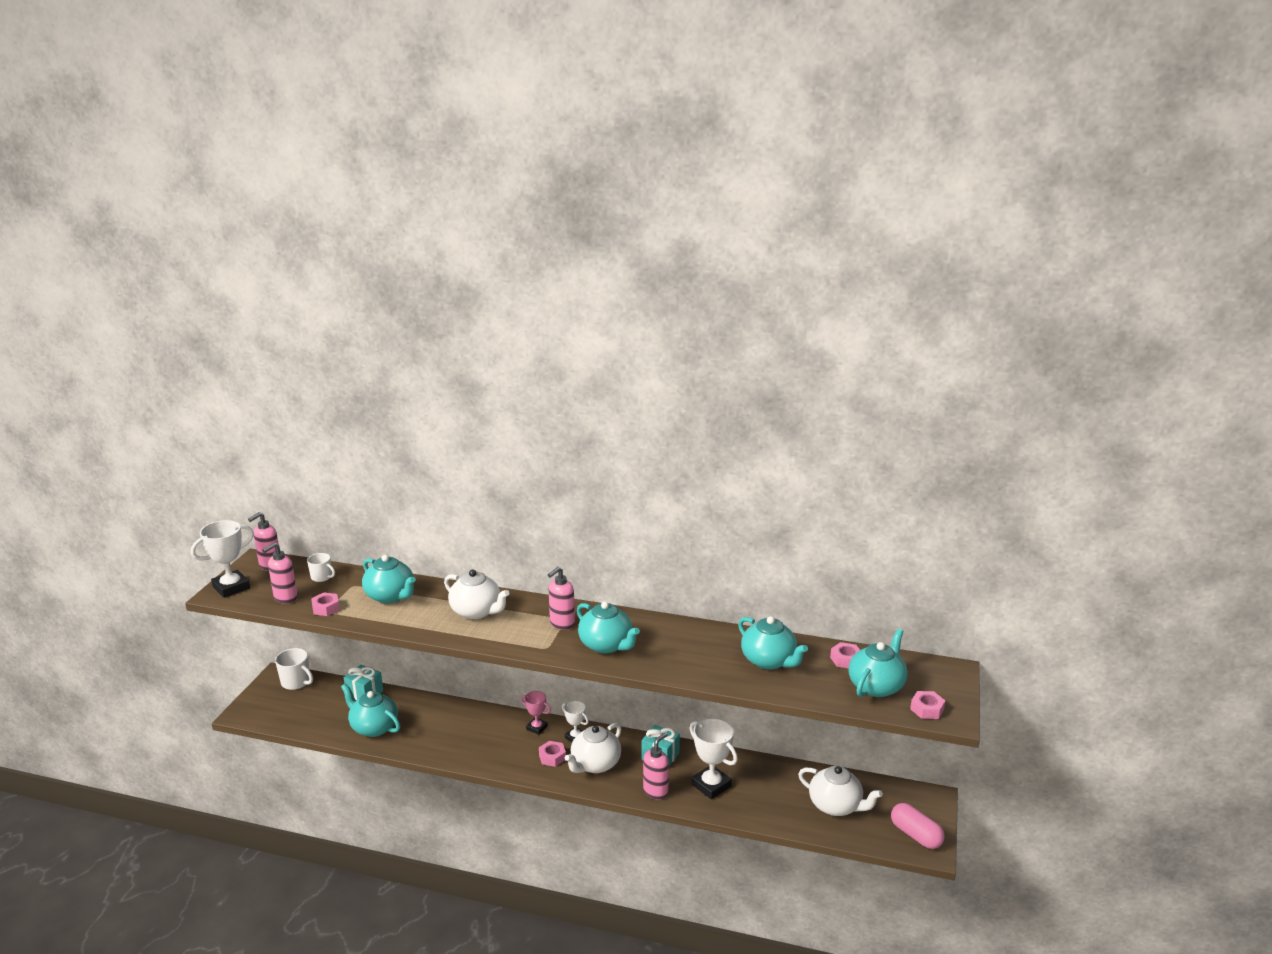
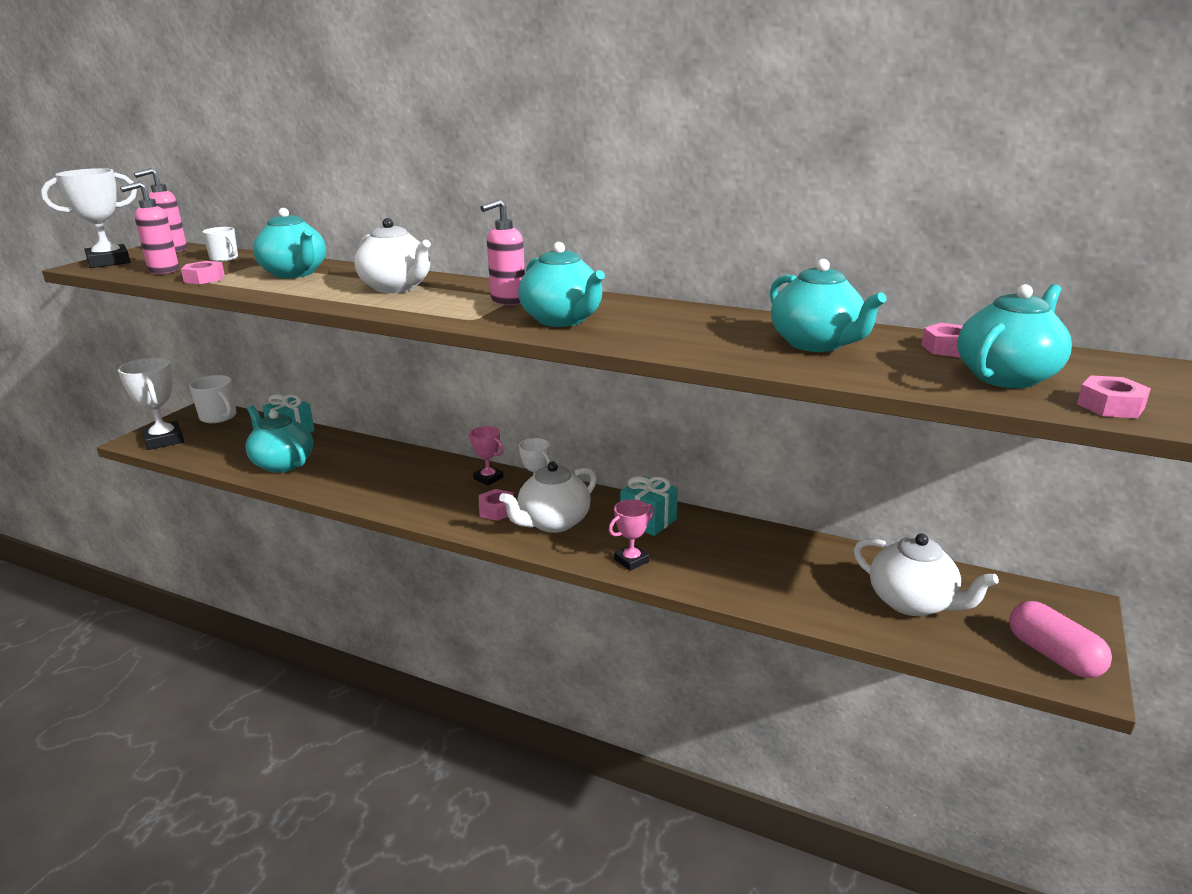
camera: 10 degrees right, 0 degrees up
(656, 791) = (631, 560): pink soap dispenser -> pink trophy
(711, 785) = (716, 560): white trophy -> white trophy (164, 440)

